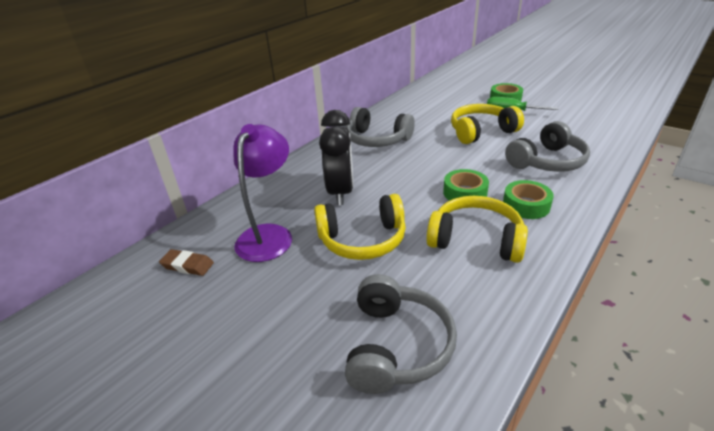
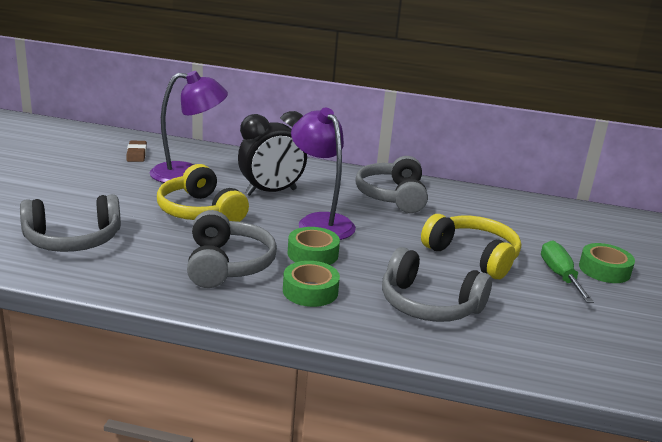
camera: 60 degrees right, 10 degrees down
(409, 178) = (320, 222): none -> purple lamp
(476, 240) = (227, 264): yellow headphones -> grey headphones

